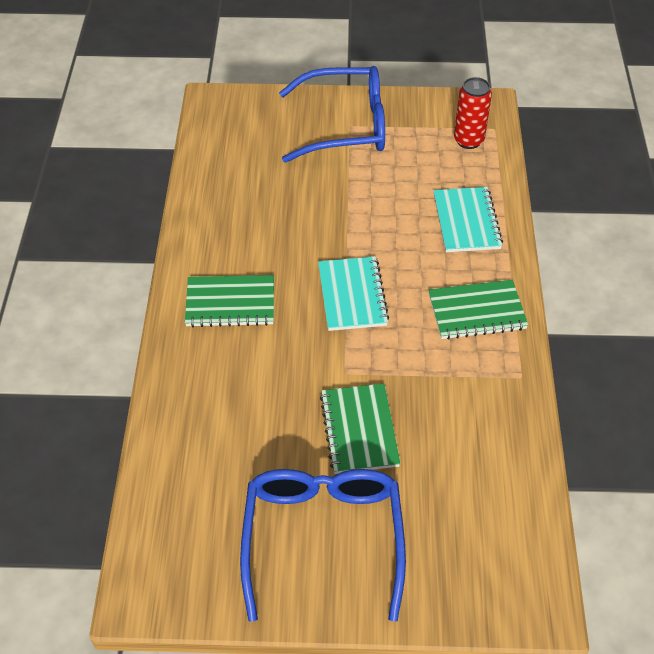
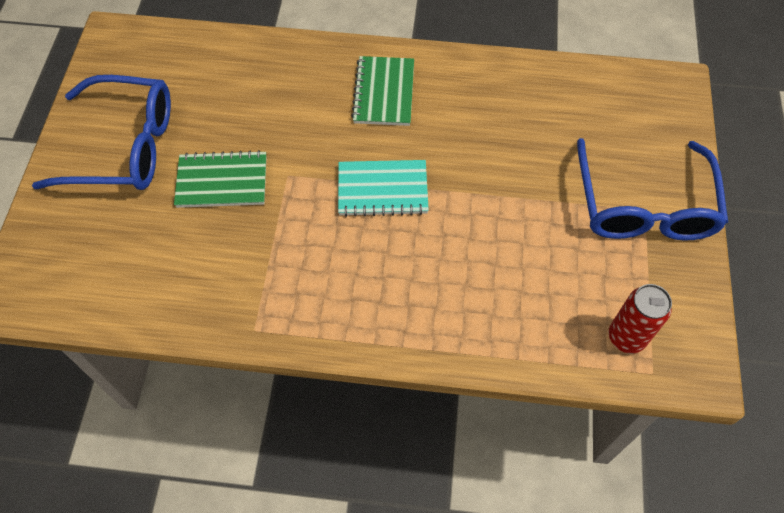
camera: 95 degrees right, 10 degrees up
(466, 221) = (483, 312): turquoise notebook -> none
(476, 311) = (347, 301): green notebook -> none

